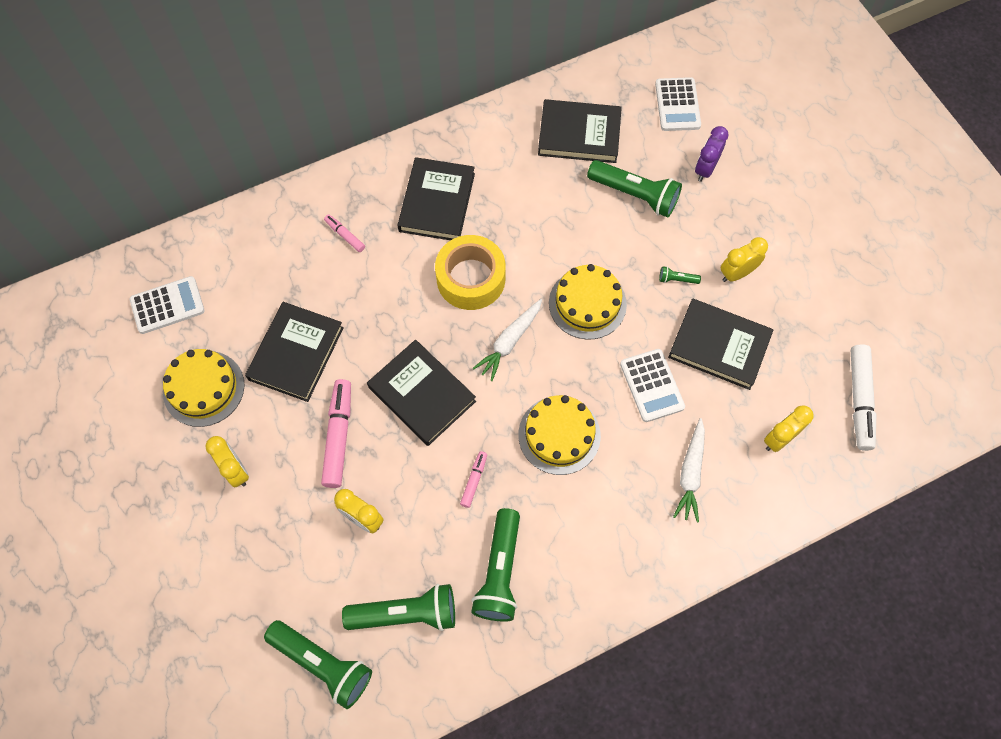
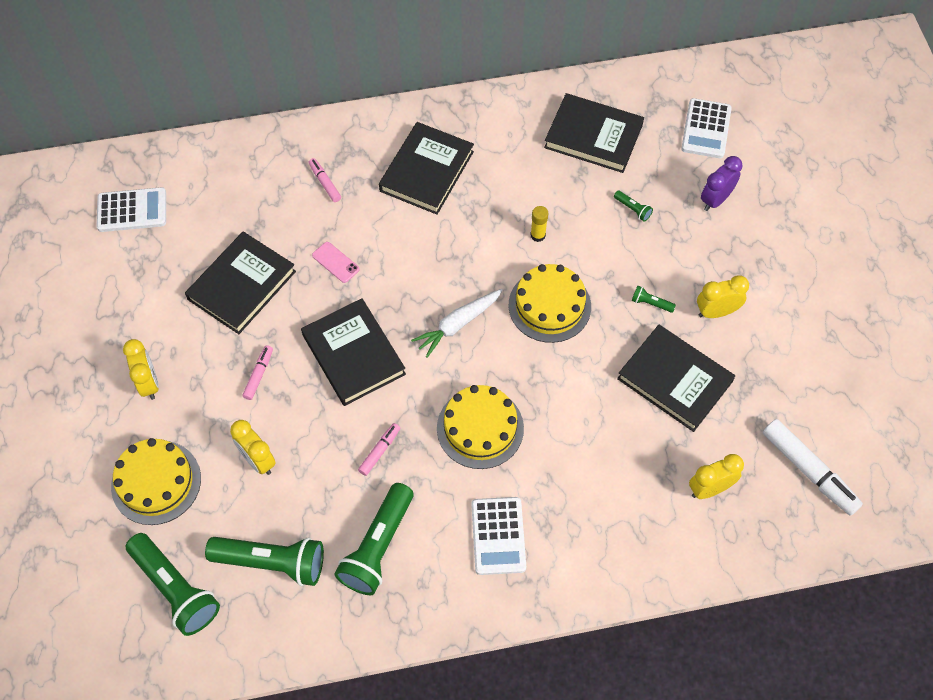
camera: 15 degrees right, 5 degrees down
(204, 388) = (142, 297): yellow cake -> yellow cake (156, 482)
(339, 436) = (259, 375): pink marker -> pink marker, size x0.52
(378, 310) = (335, 262): none -> pink phone
(471, 279) = (438, 253): yellow tape -> none
(557, 239) = (538, 235): none -> yellow glue stick
(635, 195) = (633, 209): green flashlight -> green flashlight, size x0.42
(651, 385) = (591, 402): white calculator -> white calculator (498, 536)
(690, 474) = (604, 500): white carrot -> none
(859, 400) = (808, 471): white marker -> white marker turned 60 degrees counterclockwise

